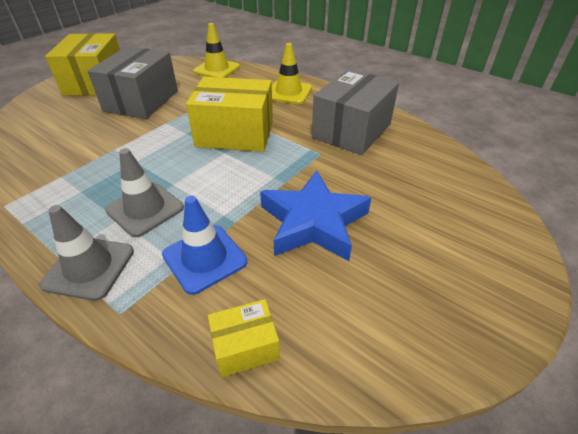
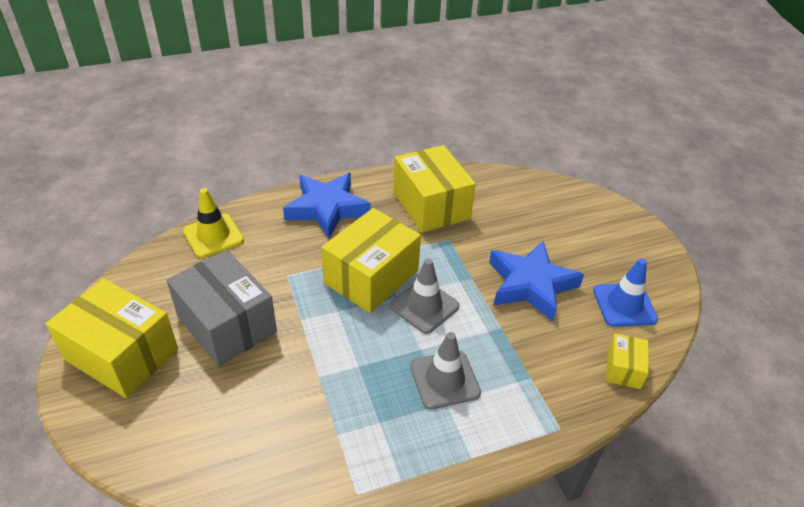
camera: 60 degrees left, 0 degrees up
(89, 268) = (499, 437): grey traffic cone -> grey traffic cone (424, 306)
(204, 258) = (532, 361): blue traffic cone -> blue traffic cone (624, 305)
(288, 92) = (327, 208): yellow traffic cone -> blue star
(352, 131) = (431, 205): grey box -> yellow box

